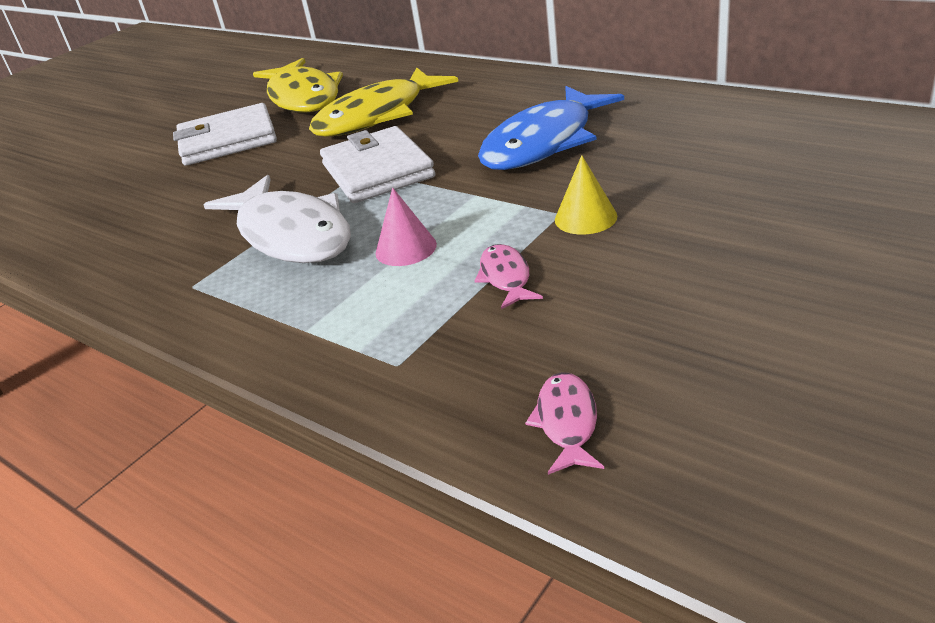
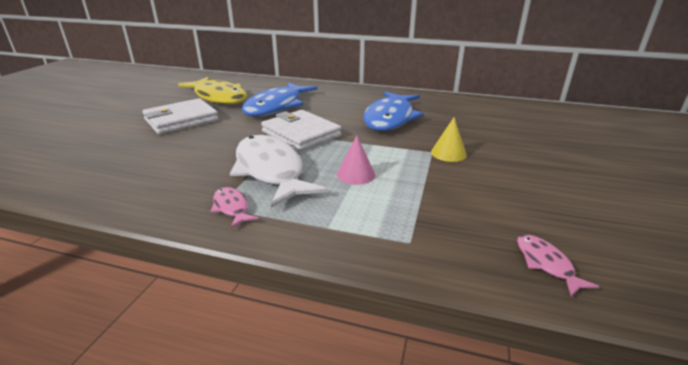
camera: 25 degrees left, 5 degrees down
(292, 234) = (270, 170): white fish -> white fish turned 150 degrees counterclockwise
(377, 116) = (276, 106): yellow fish -> blue fish
(506, 277) = (432, 186): pink fish -> pink fish (231, 207)

